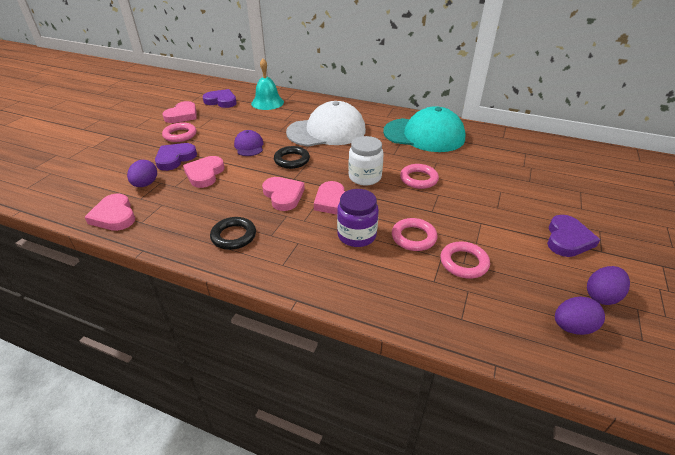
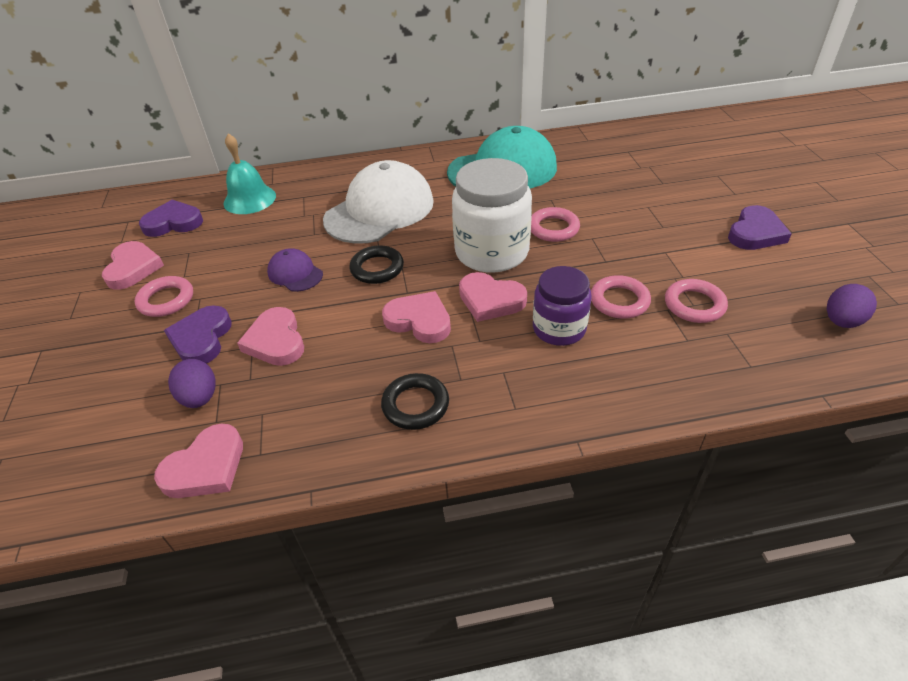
camera: 30 degrees left, 5 degrees up
(114, 216) = (206, 467): pink heart -> pink heart turned 75 degrees counterclockwise
(365, 177) = (492, 252): white jar -> white jar, size x1.60
(567, 239) = (755, 233): purple heart -> purple heart turned 45 degrees clockwise
(601, 296) = (834, 278): purple egg -> none

